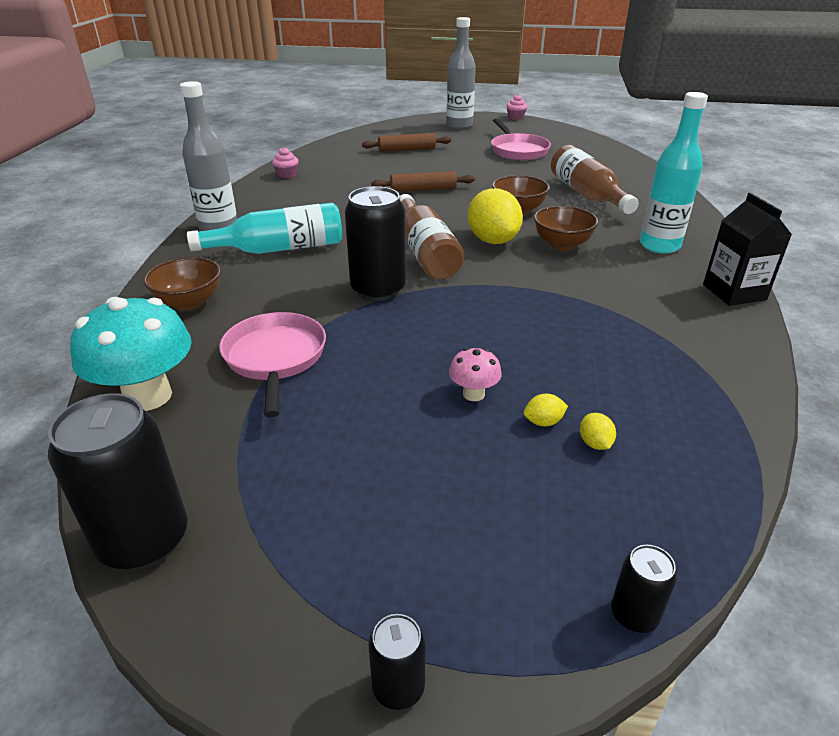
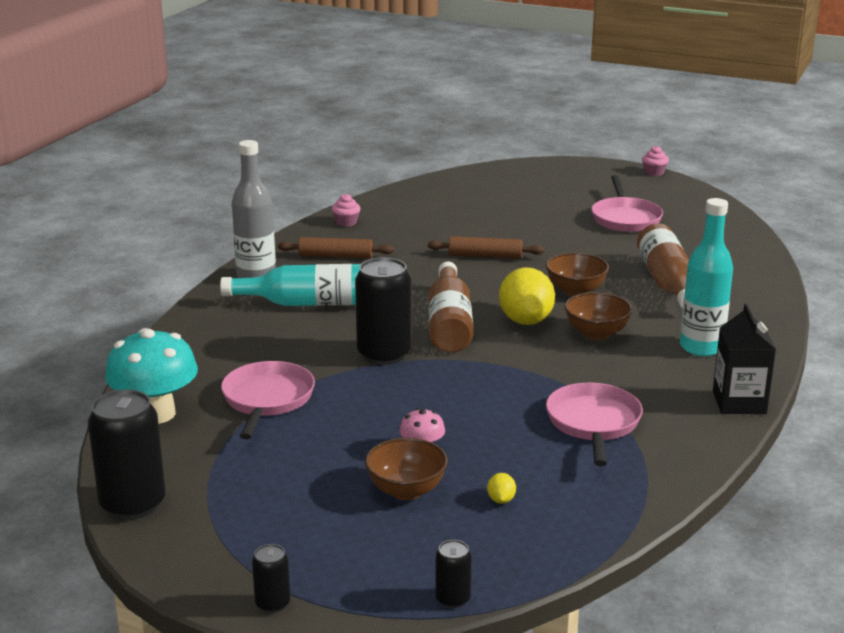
camera: 15 degrees right, 10 degrees down
(189, 302) = (208, 344): brown bowl -> brown bowl (406, 490)
(407, 149) = (494, 204): brown rolling pin -> brown rolling pin (335, 256)
(459, 126) = (575, 178): grey bottle -> none
(543, 422) = (468, 479): yellow lemon -> none
(623, 334) = (593, 424): none -> pink pan

